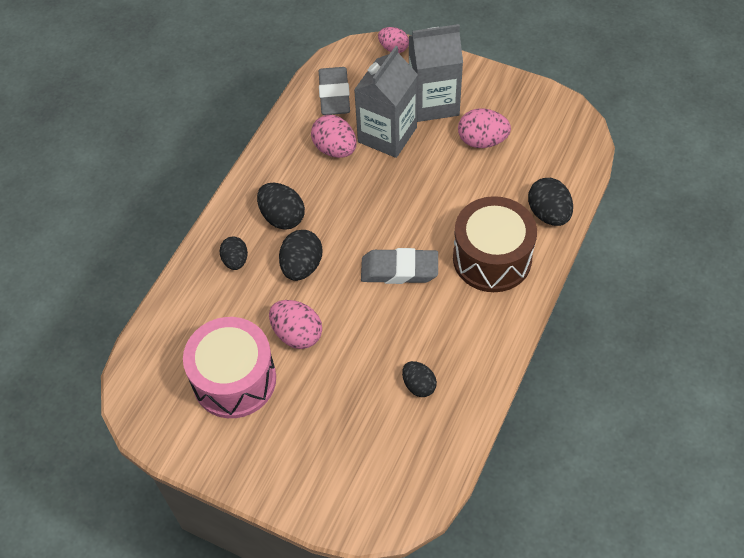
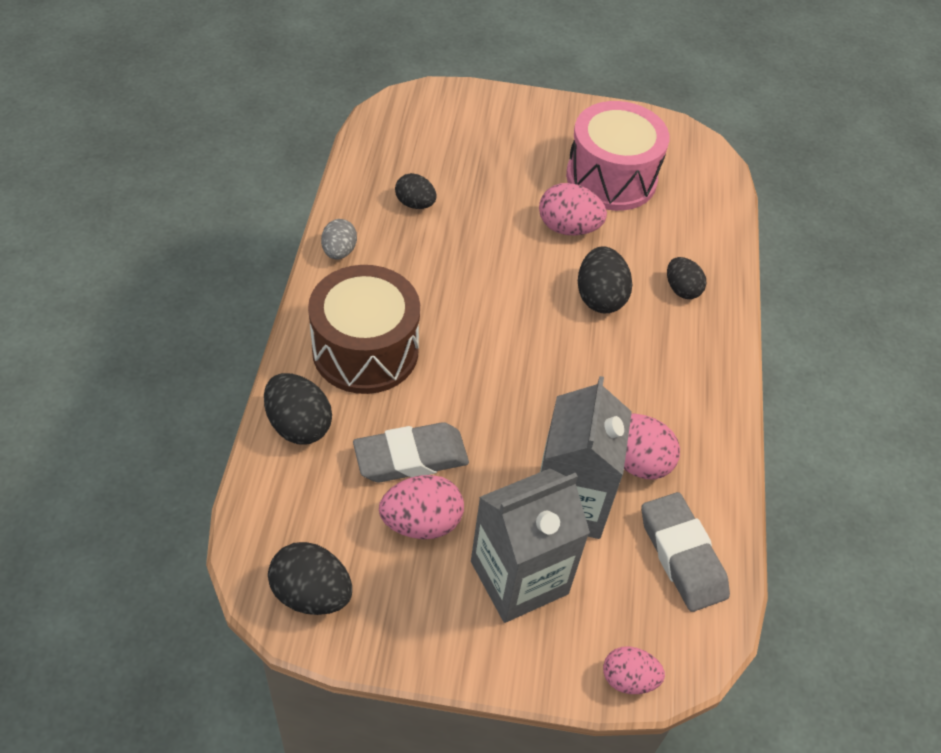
camera: 155 degrees right, 5 degrees down
(282, 217) = (655, 351): black egg -> black egg (311, 594)
(399, 270) = (479, 315): grey eraser -> grey eraser (411, 457)
(495, 348) = (339, 251): none -> grey egg

